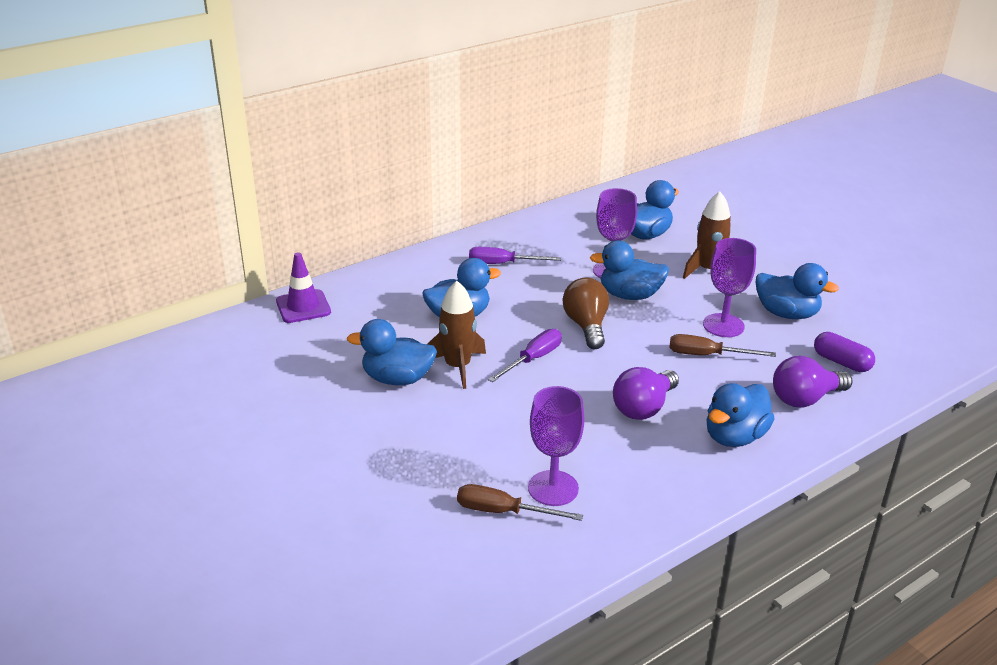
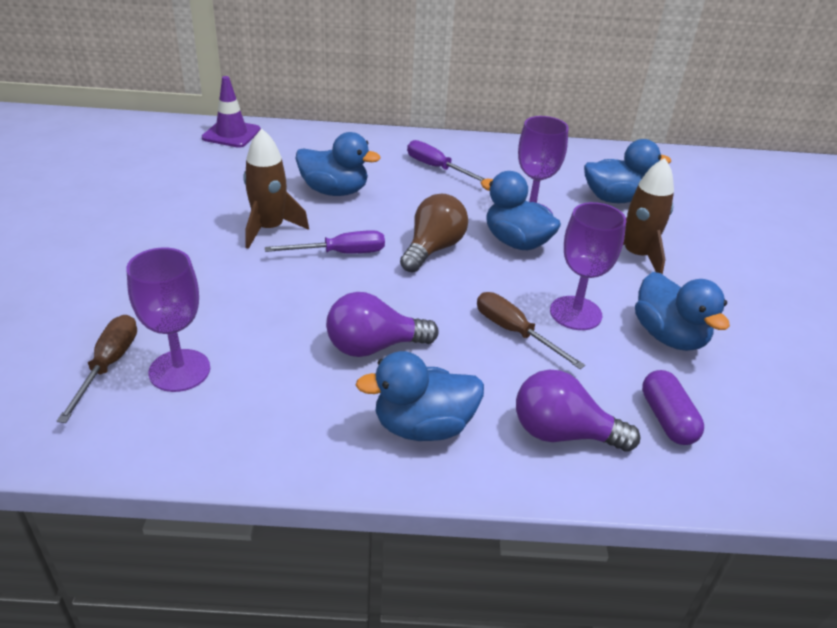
camera: 35 degrees right, 5 degrees up
(397, 379) = (209, 215): blue duck -> none
(503, 512) = (109, 365): brown screwdriver -> brown screwdriver turned 45 degrees clockwise

